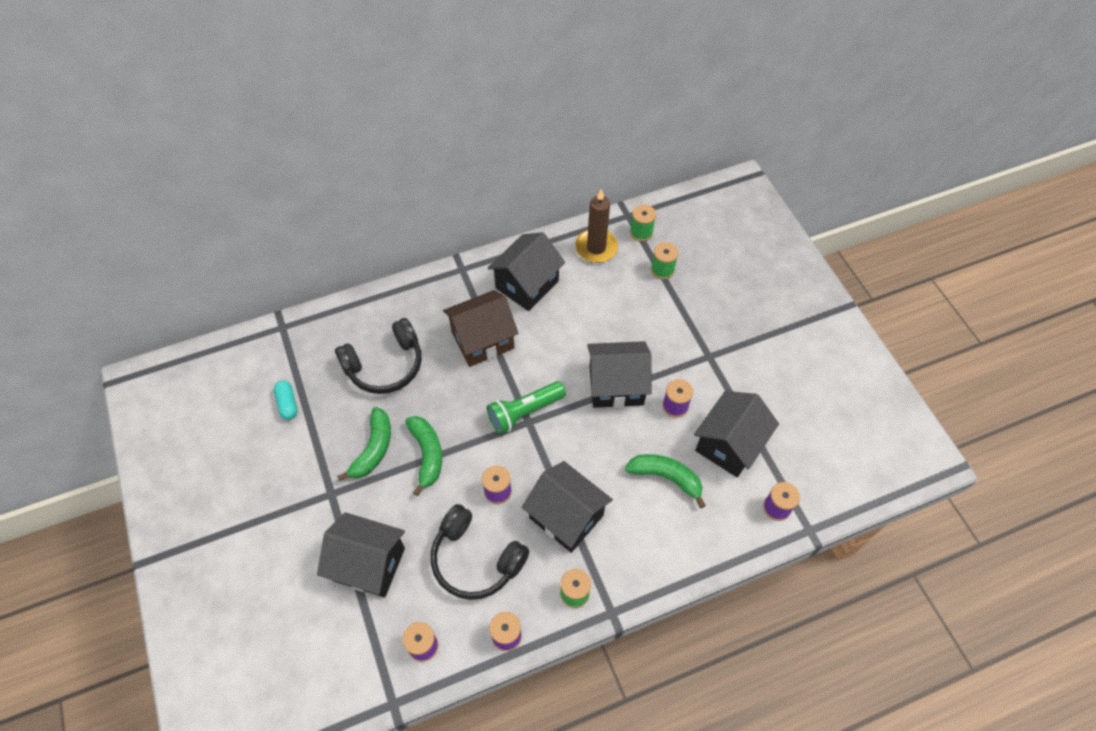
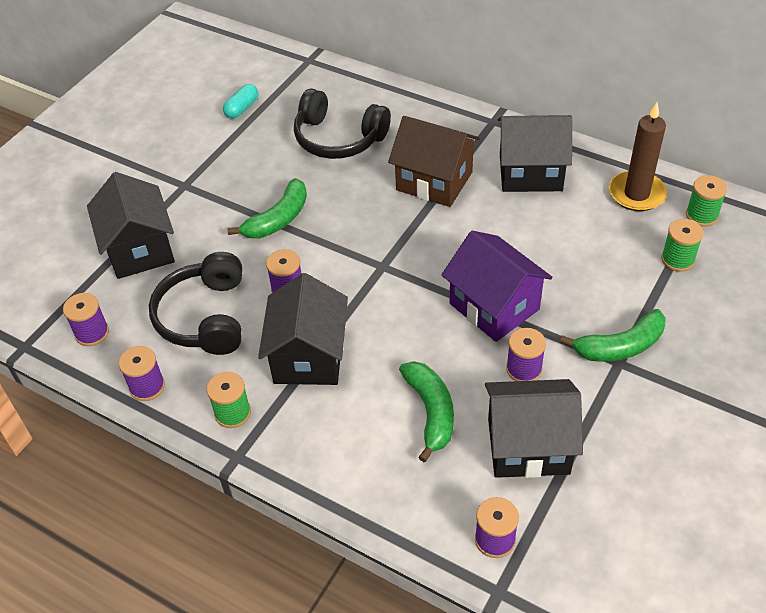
camera: 55 degrees right, 10 degrees down
(373, 449) = (250, 183): green banana -> green banana (620, 346)
(524, 412) = (389, 256): green flashlight -> none
(616, 385) = (494, 306): black house -> purple house

